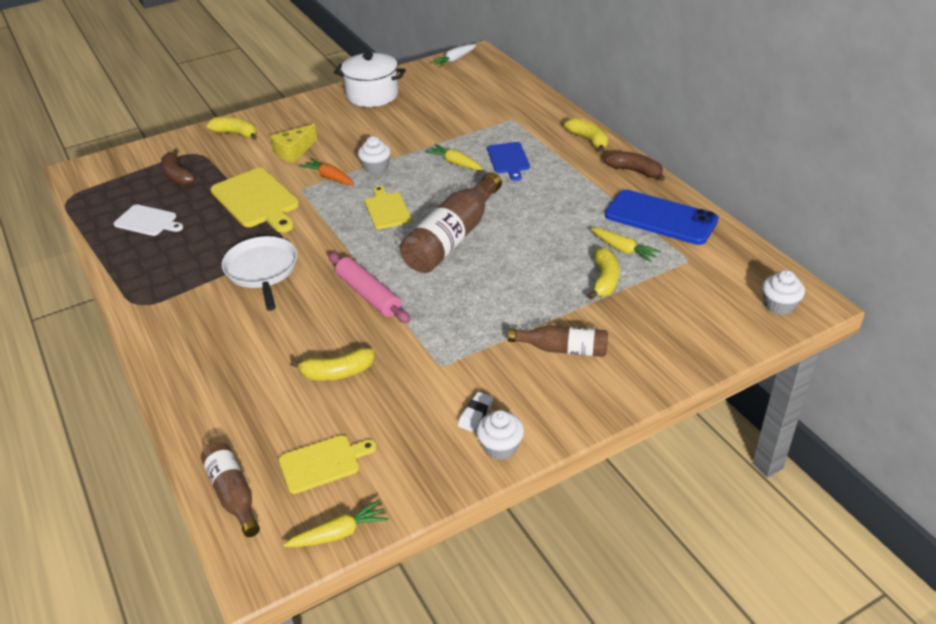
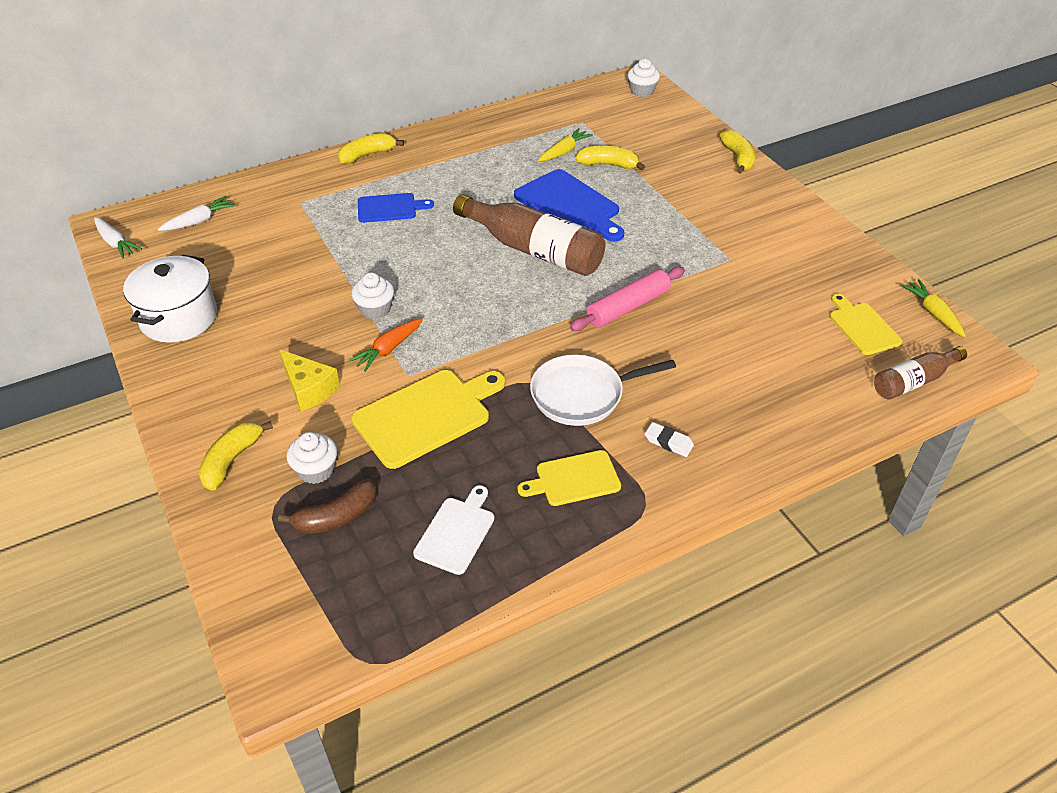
camera: 90 degrees left, 5 degrees up
(337, 372) = (747, 324): yellow banana -> yellow banana (738, 158)
(387, 209) = (471, 297): yellow cutting board -> yellow cutting board (574, 479)
(455, 163) = (385, 246): yellow carrot -> none
(475, 414) = (787, 241): white eraser -> white eraser (668, 442)
(482, 84) = (199, 221): none -> white carrot
(500, 447) = (820, 229): white cupcake -> white cupcake (316, 470)
(525, 256) = (569, 206): none -> blue cutting board
(563, 349) = (701, 192): brown bottle -> none
(635, 171) = (436, 134): brown banana -> none
(660, 218) = (518, 128): blue phone -> none

